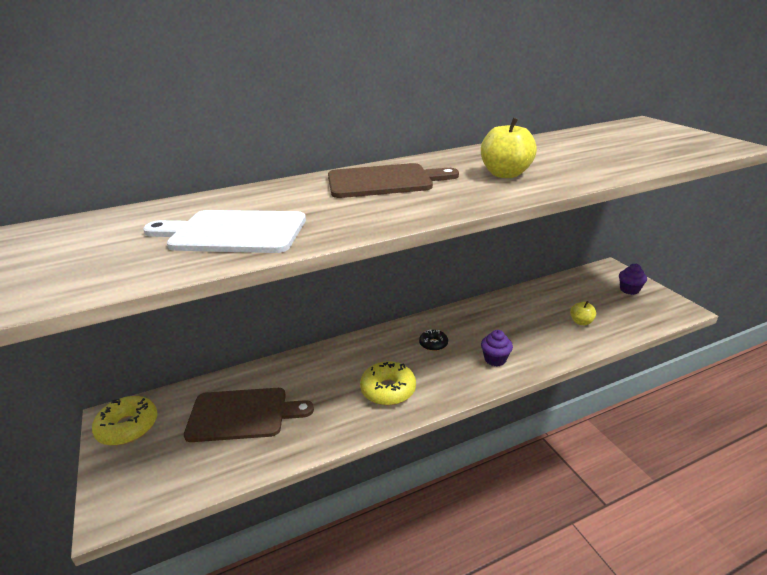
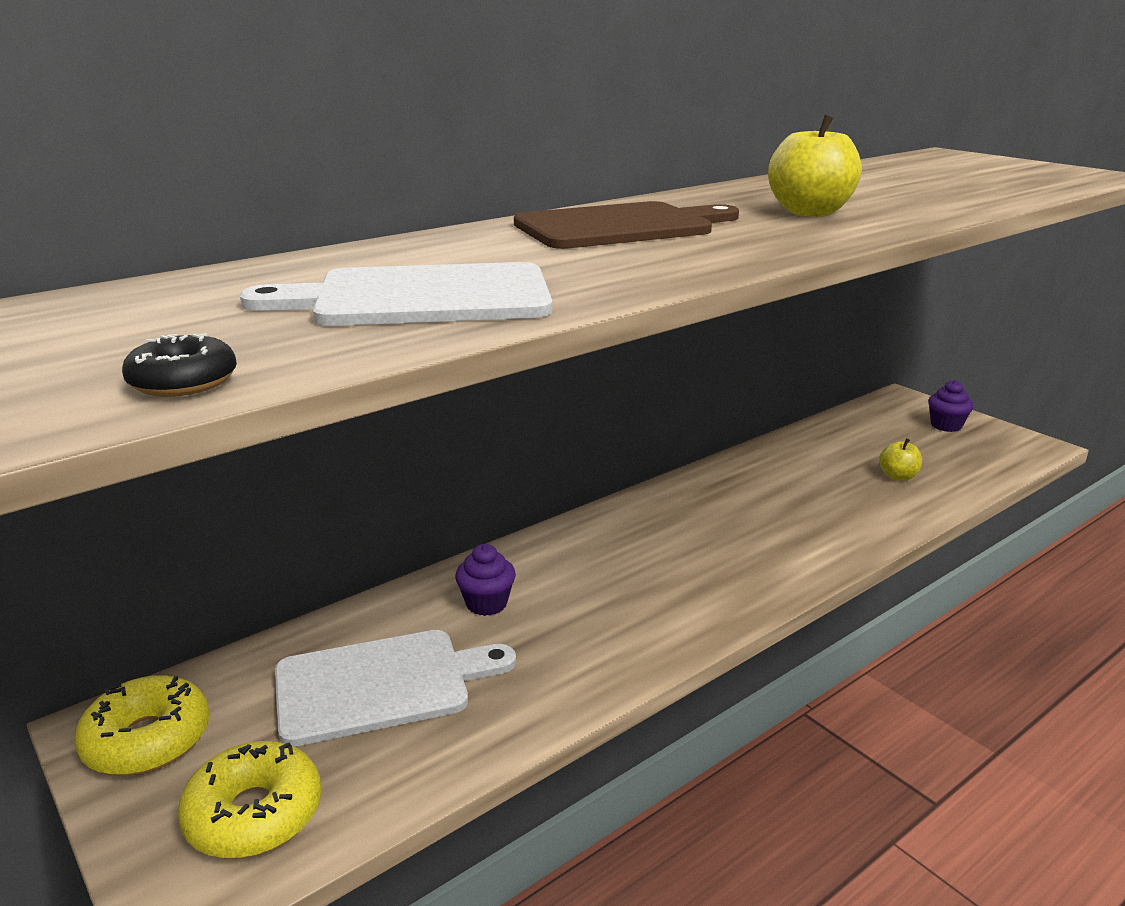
camera: 15 degrees left, 5 degrees down
(242, 414) = (381, 685): brown cutting board -> white cutting board
(388, 390) = (635, 610): yellow donut -> yellow donut (254, 814)
(433, 344) = (678, 532): black donut -> black donut (183, 382)
(495, 359) = (792, 543): purple cupcake -> purple cupcake (486, 603)

